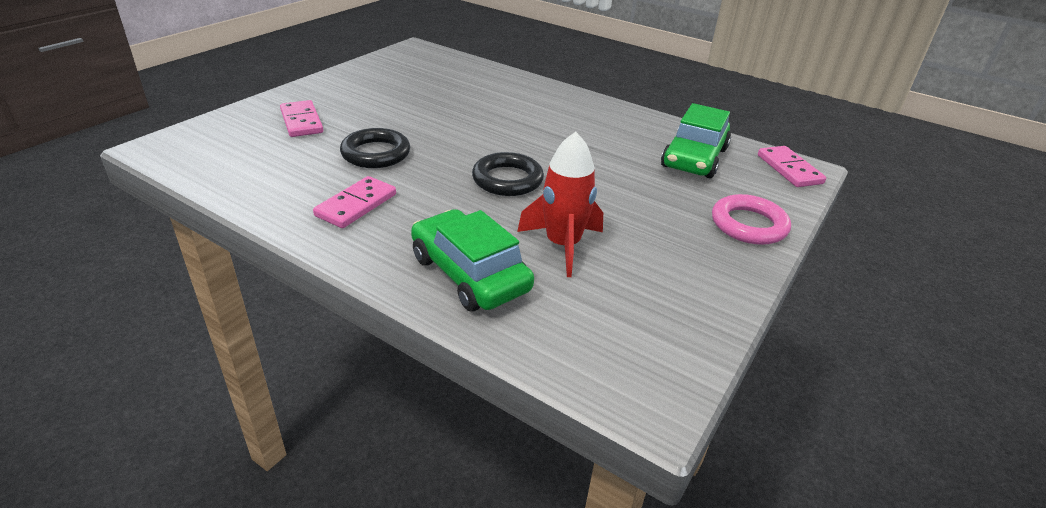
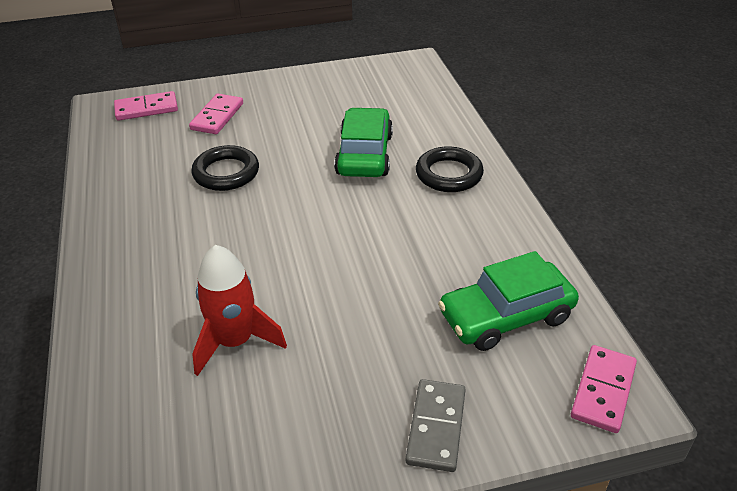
camera: 45 degrees right, 5 degrees up
(356, 205) = (149, 218): pink domino -> pink domino (146, 109)
(469, 274) = (135, 325): green car -> green car (364, 154)
(507, 179) = (287, 249): black ring -> black ring (449, 174)
(748, 225) = (436, 427): pink ring -> grey domino

